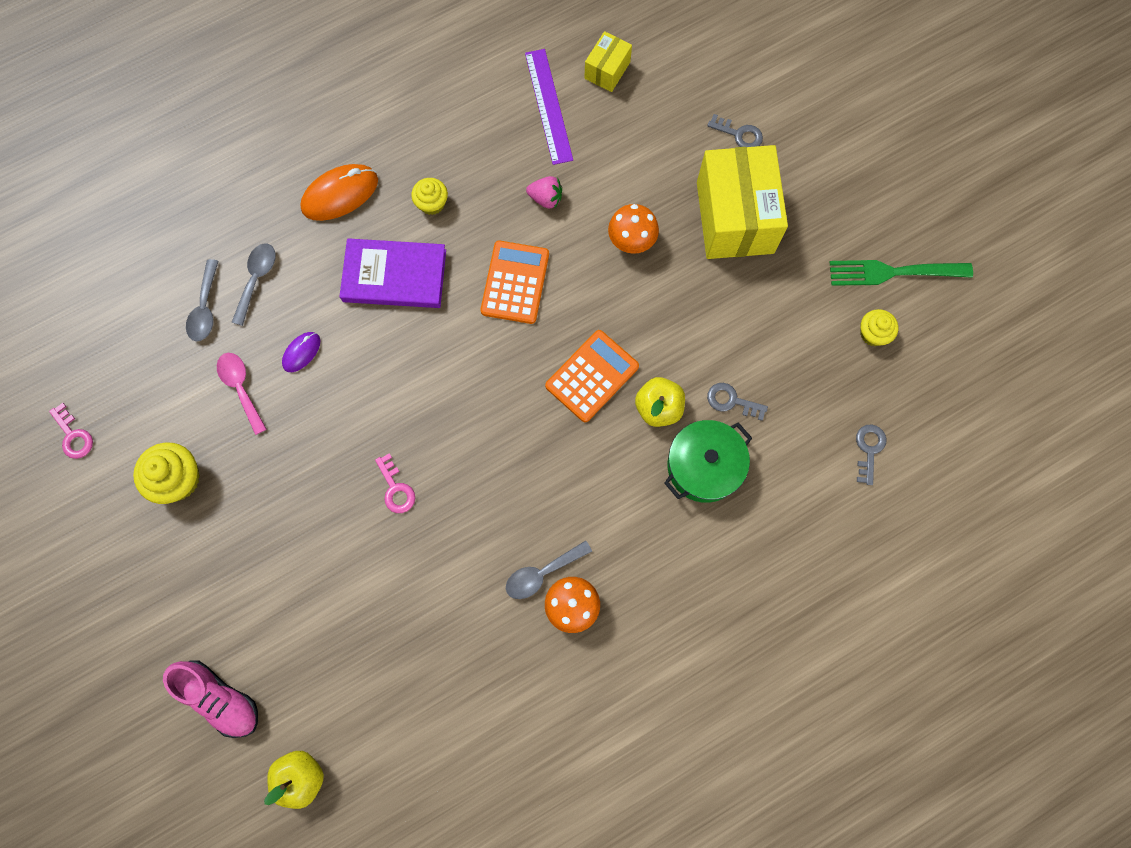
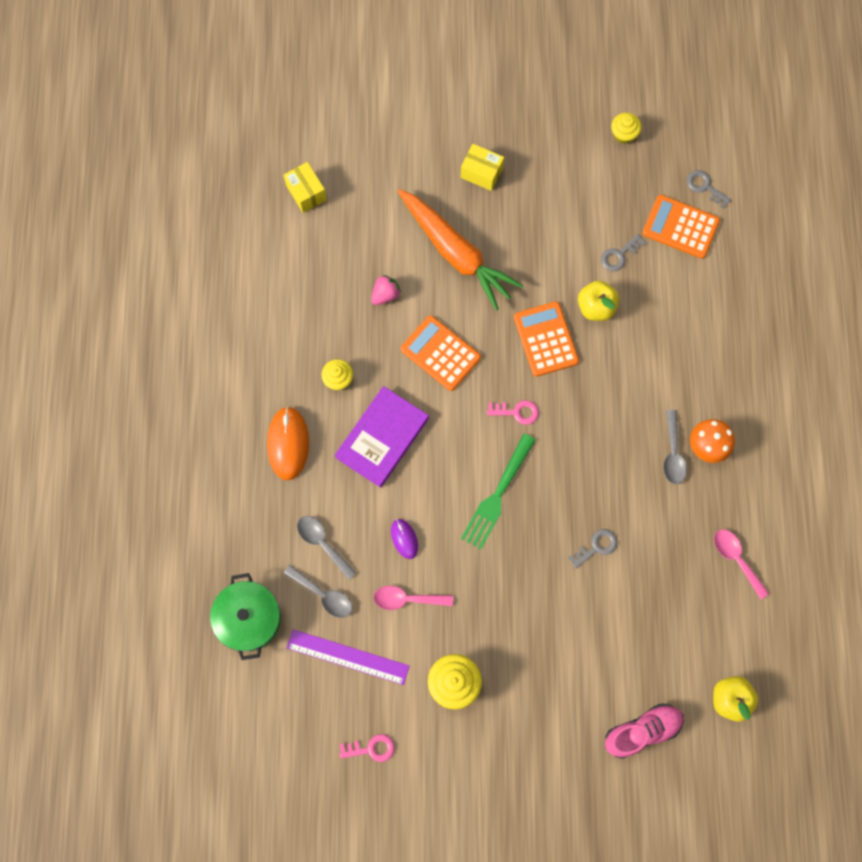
camera: 60 degrees left, 0 degrees up
(396, 488) = (553, 523): pink key -> pink key (517, 412)
(461, 704) = (736, 559): none -> pink spoon
(549, 106) = (310, 251): purple ruler -> purple ruler (348, 656)
(631, 240) = (456, 253): orange mushroom -> orange carrot
(704, 466) = (656, 301): green pot -> green pot (249, 618)
(734, 217) = (481, 173): yellow box -> yellow box, size x0.48
(739, 134) = (417, 132): grey key -> grey key (596, 547)
(805, 448) = (680, 227): none -> orange calculator
(894, 272) = (586, 93): green fork -> green fork (497, 494)

